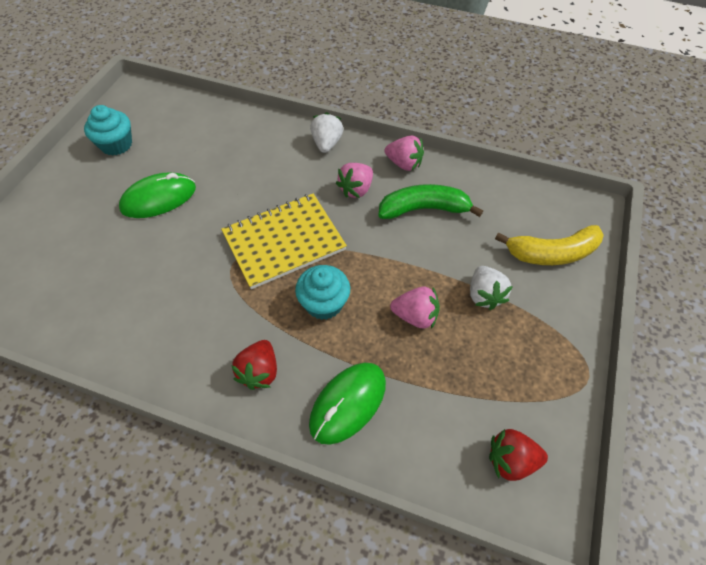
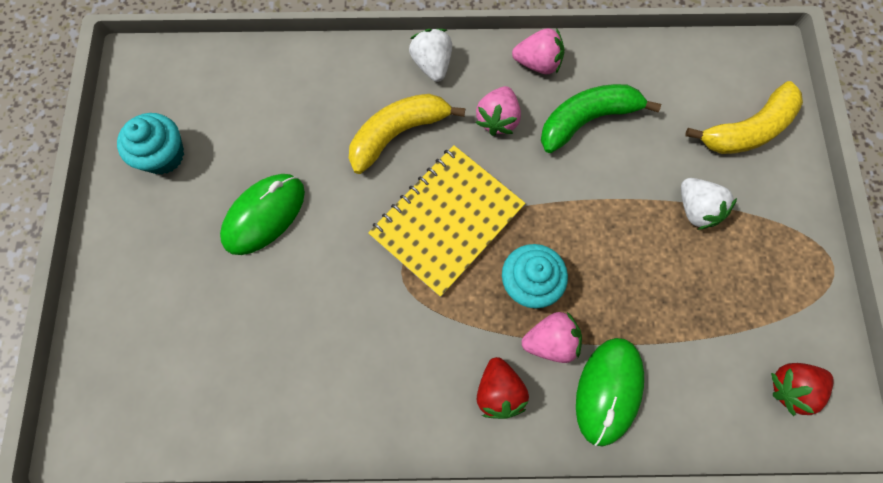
camera: 20 degrees left, 15 degrees up
(279, 177) = (398, 134): none -> yellow banana
(415, 316) = (634, 262): pink strawberry -> pink strawberry (551, 341)

